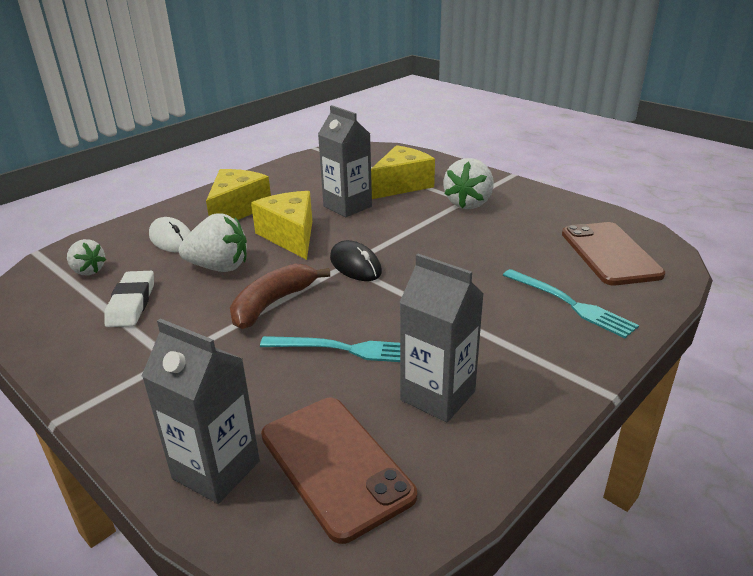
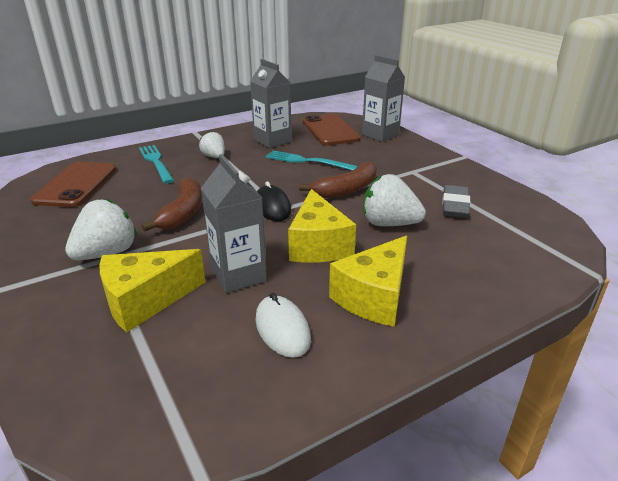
camera: 165 degrees left, 0 degrees up
(88, 271) = (514, 240): white strawberry -> white strawberry (214, 157)
(131, 303) = (455, 205): white eraser -> grey eraser
(171, 239) = (445, 264): white mouse -> white mouse (282, 329)
(445, 243) = (183, 213): none -> brown banana

